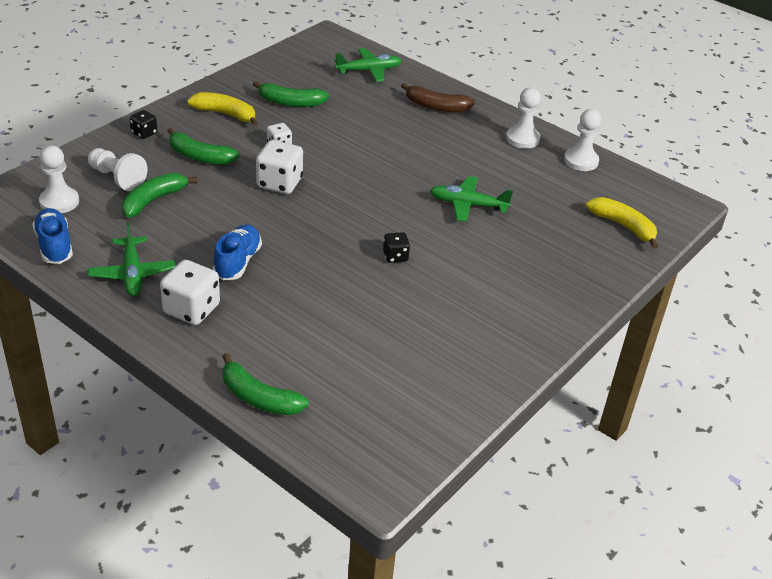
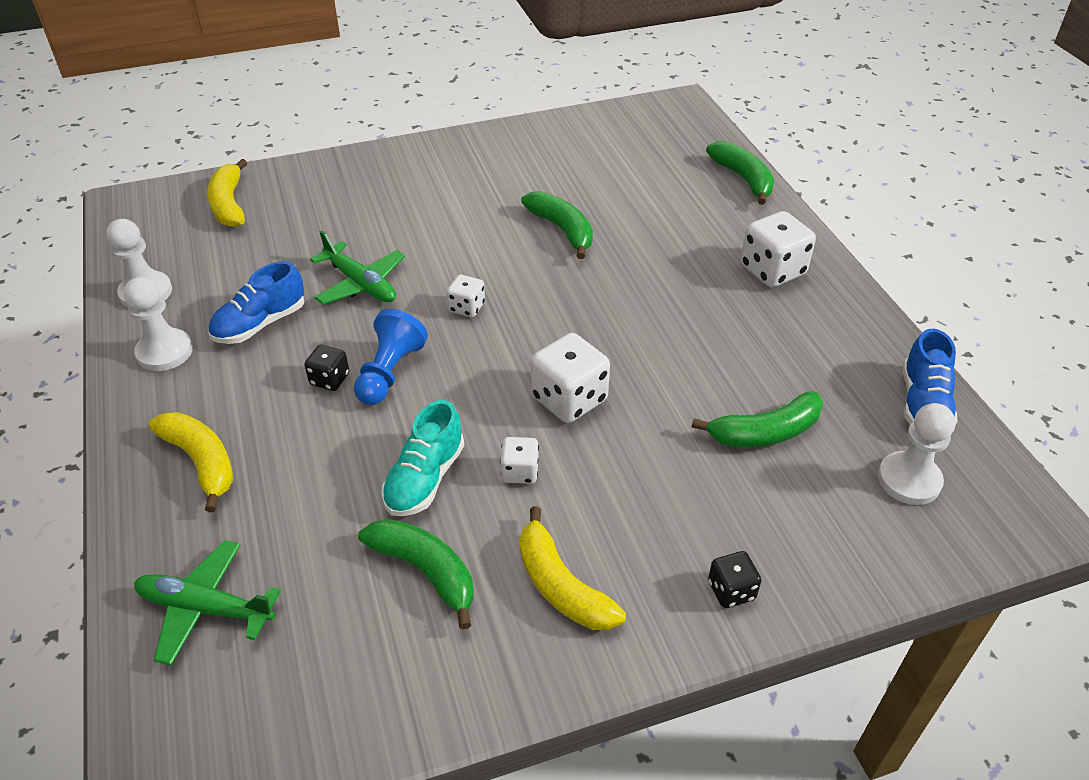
camera: 145 degrees left, 5 degrees up
(117, 178) = (808, 497): white pawn -> none
(132, 274) = (827, 332): green plane -> none
(200, 157) = (658, 494): green banana -> green banana (562, 230)
(238, 262) = (693, 305): blue shoe -> blue shoe (260, 324)
(324, 130) = (425, 479): none -> turquoise shoe
(387, 212) = (466, 307): none -> white dice
(392, 165) = (389, 372): none -> blue pawn
(395, 256) = (509, 253): black dice -> black dice (329, 379)
(436, 106) = (201, 462): brown banana -> yellow banana

